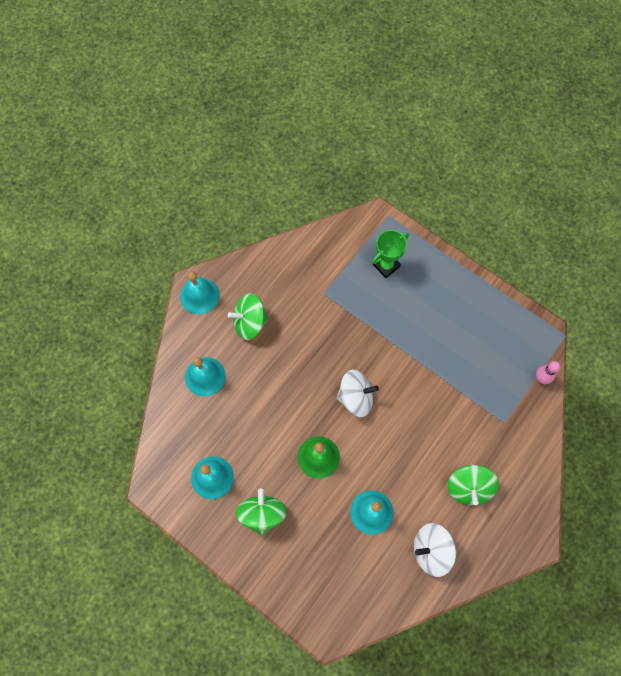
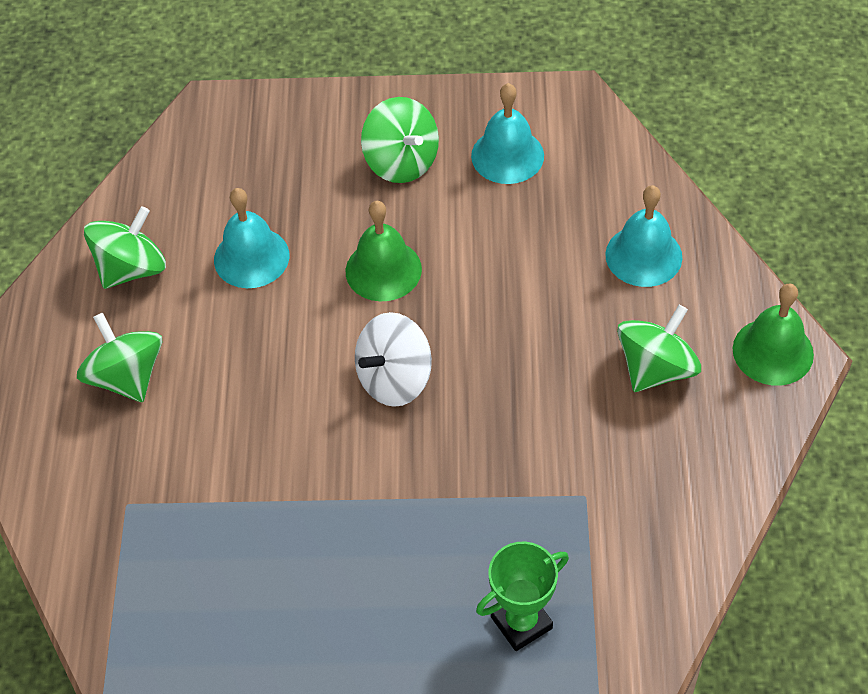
camera: 145 degrees right, 15 degrees down
(199, 295) = (773, 351): turquoise bell -> green bell
(386, 265) = (521, 622): green trophy -> green trophy turned 45 degrees clockwise
(431, 550) = (131, 268): white spinning top -> green spinning top
(541, 378) = (102, 619): pink bowling pin -> none

